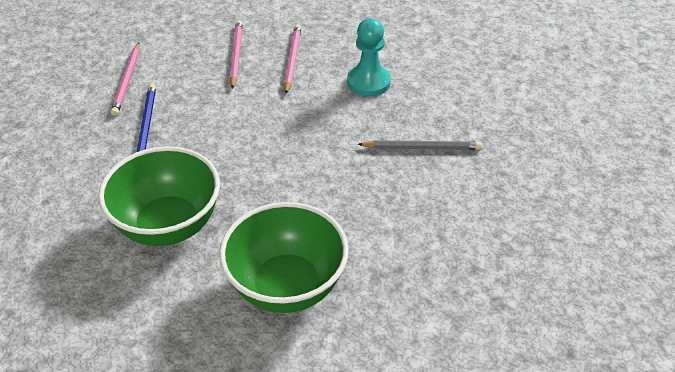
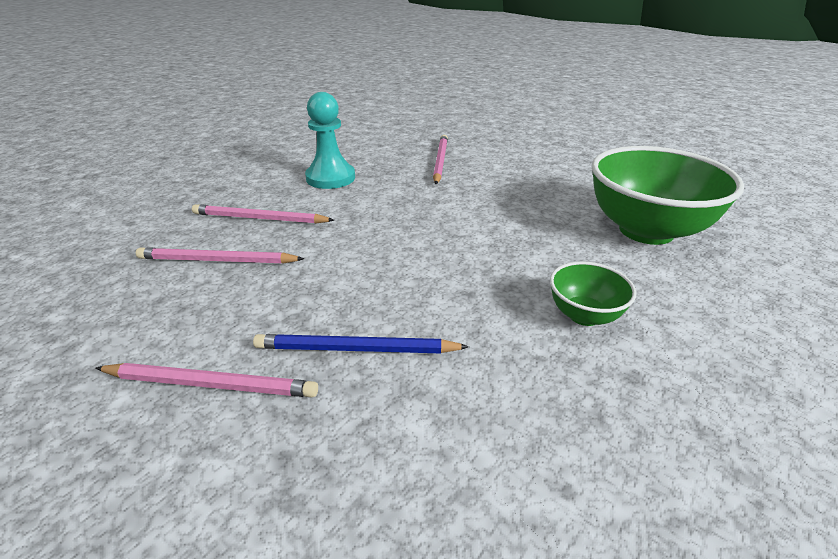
camera: 85 degrees left, 10 degrees down
(168, 225) = (584, 315): green bowl -> green bowl, size x0.48
(422, 147) = (440, 161): grey pencil -> pink pencil

